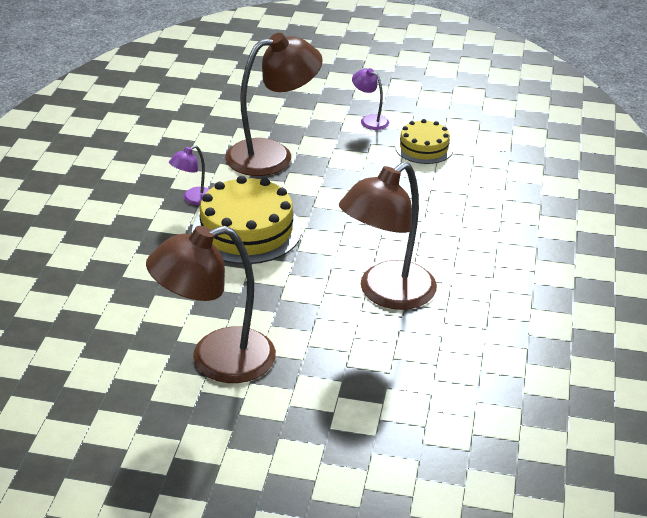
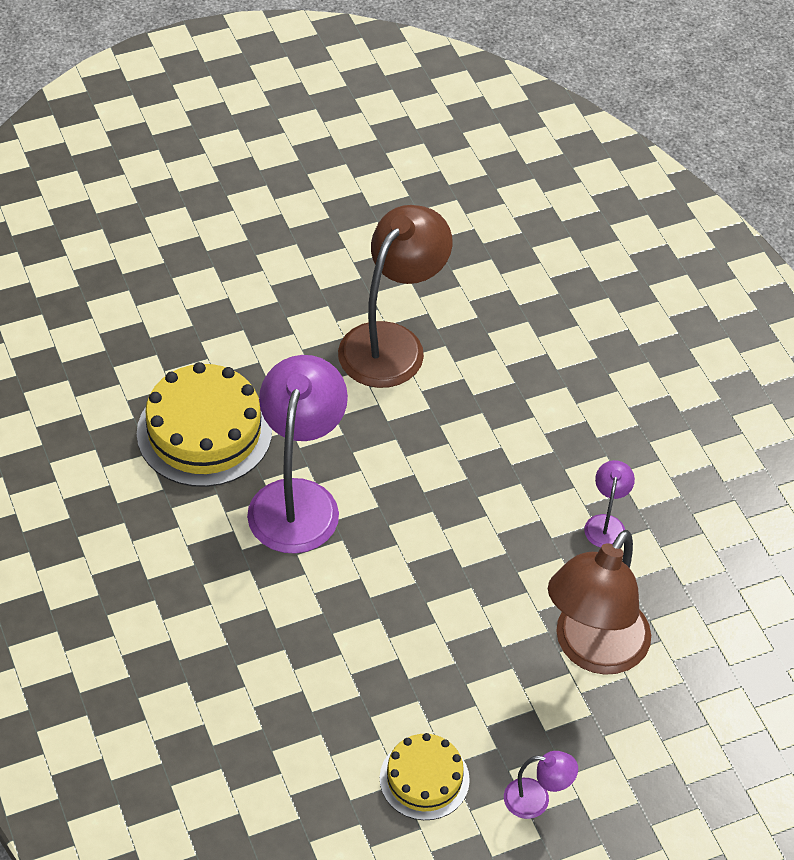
camera: 145 degrees right, 15 degrees up
(247, 230) = (507, 509): yellow cake -> yellow cake (204, 432)
(386, 294) = (297, 499): brown lamp -> purple lamp

